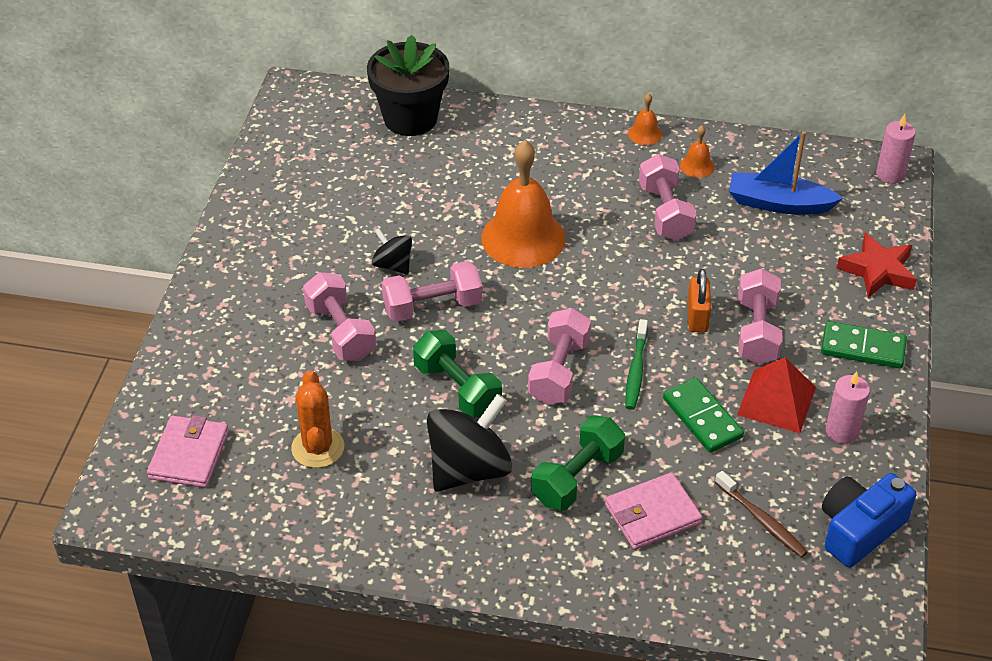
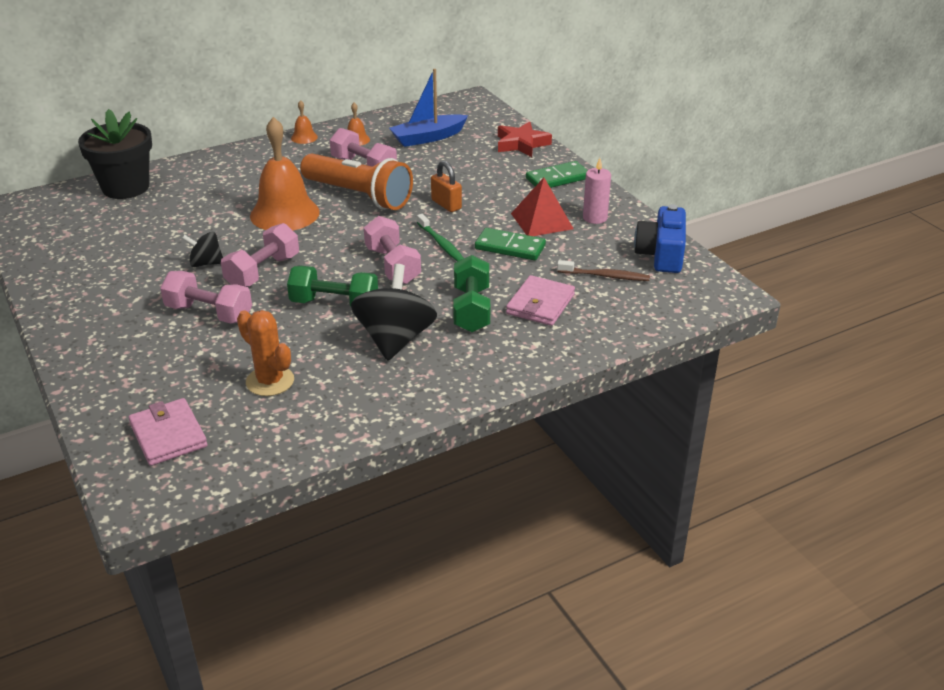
camera: 40 degrees left, 10 degrees down
(619, 253) = (359, 196): none -> orange flashlight
(757, 331) = (489, 196): pink dumbbell -> none
(890, 174) = (474, 103): pink candle -> none

